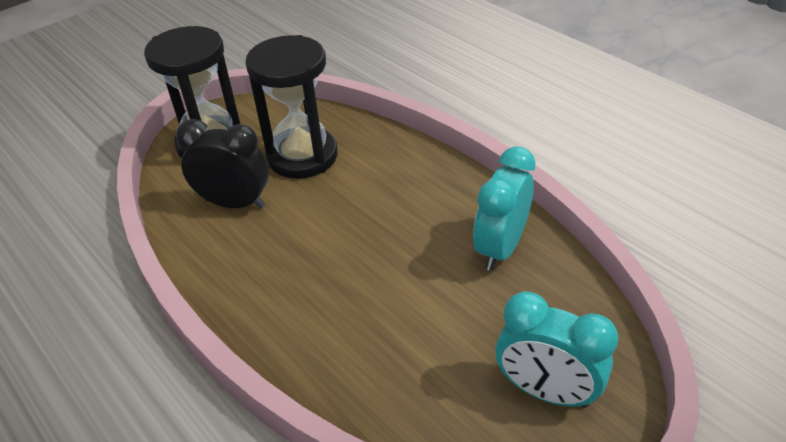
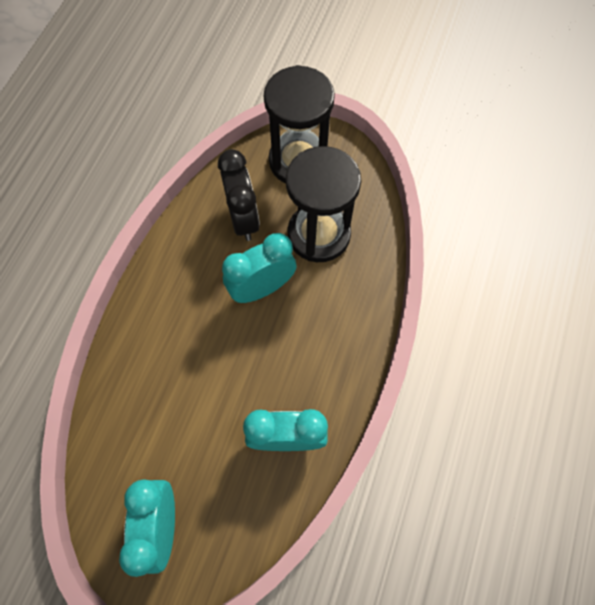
camera: 60 degrees right, 25 degrees up
(325, 214) = (262, 288): none -> turquoise clock

